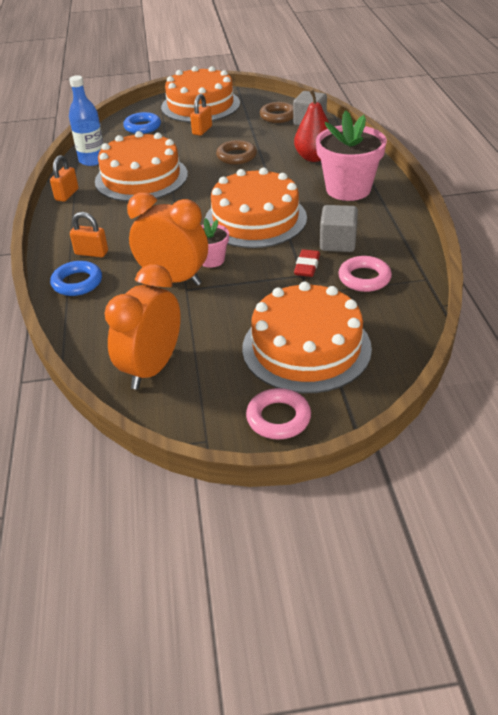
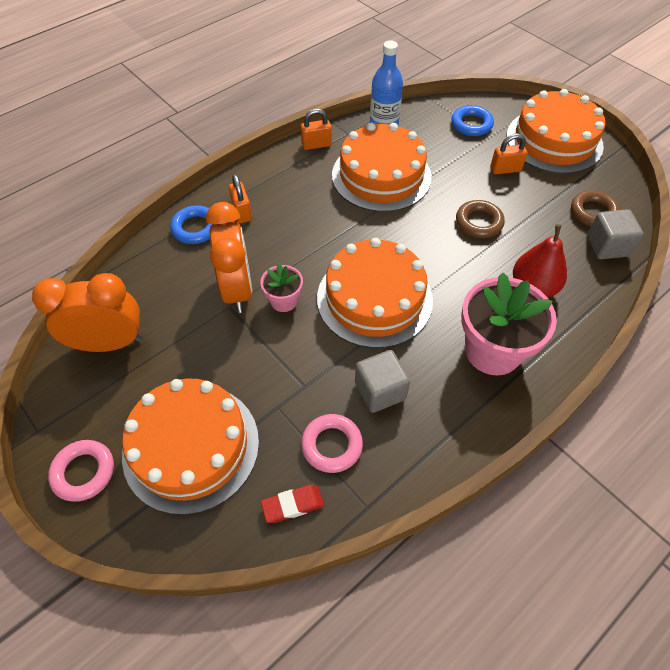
camera: 55 degrees right, 15 degrees up
(307, 266) = (321, 383): red eraser -> red eraser (293, 505)

